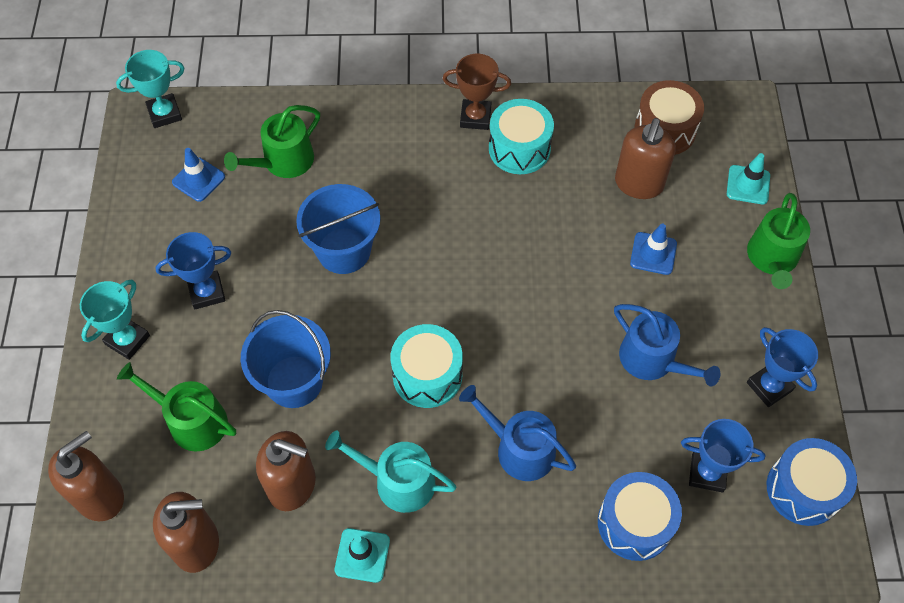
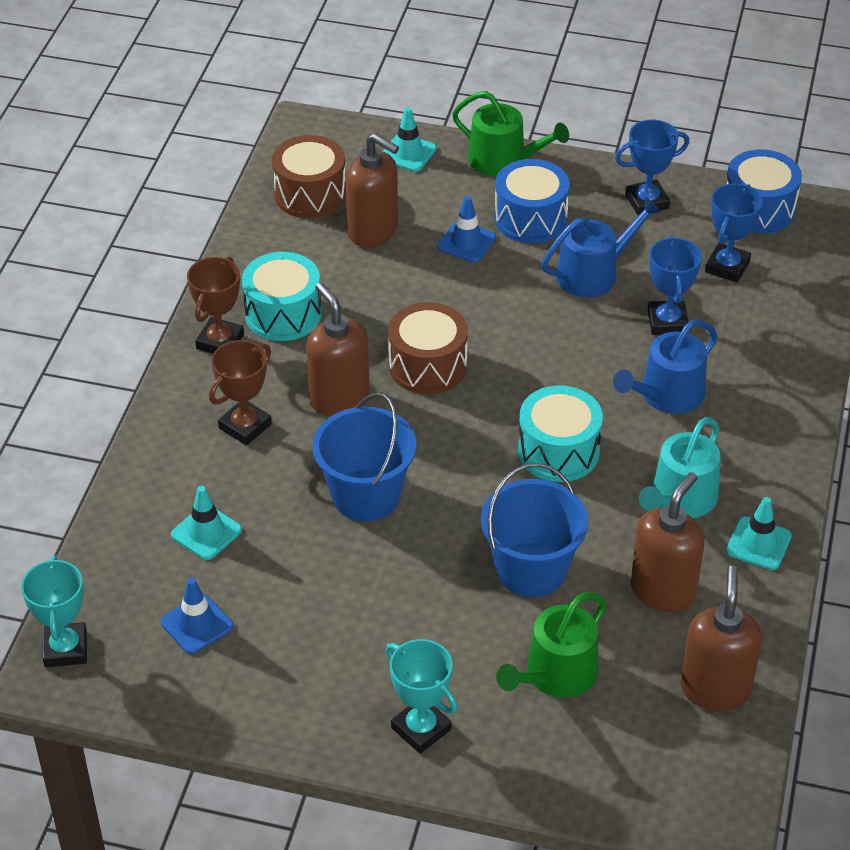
camera: 75 degrees left, 15 degrees down
(100, 496) = (633, 778): brown soap dispenser -> brown soap dispenser (339, 398)
(207, 292) = (378, 637): blue trophy -> blue trophy (667, 322)
(283, 162) = (206, 532): green watering can -> turquoise traffic cone
(393, 156) = (245, 426): none -> brown trophy
(495, 259) = (427, 366): none -> brown drum
(635, 523) = (767, 329): blue drum -> blue drum (530, 219)

